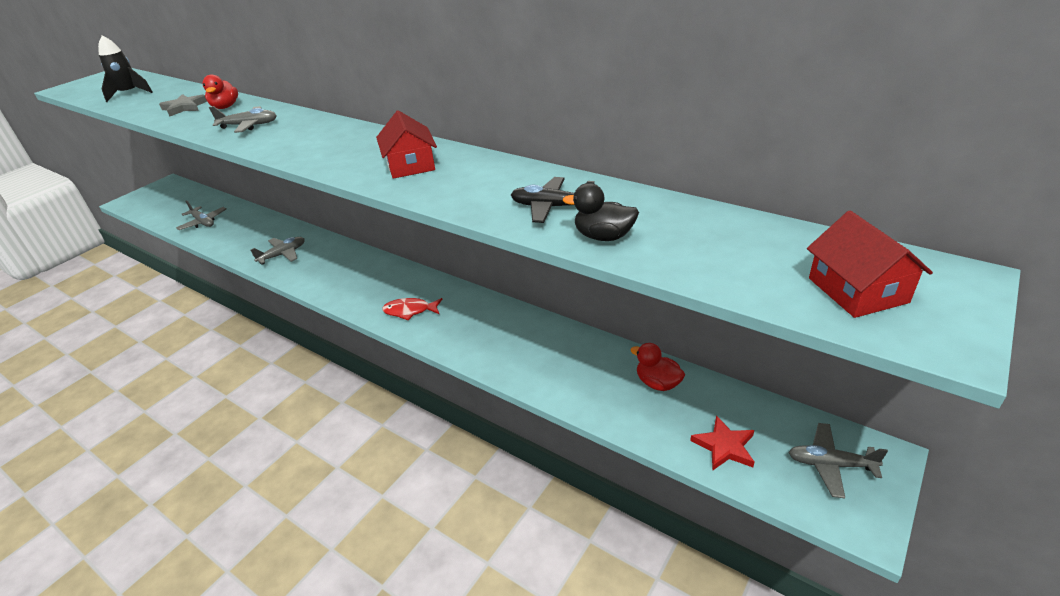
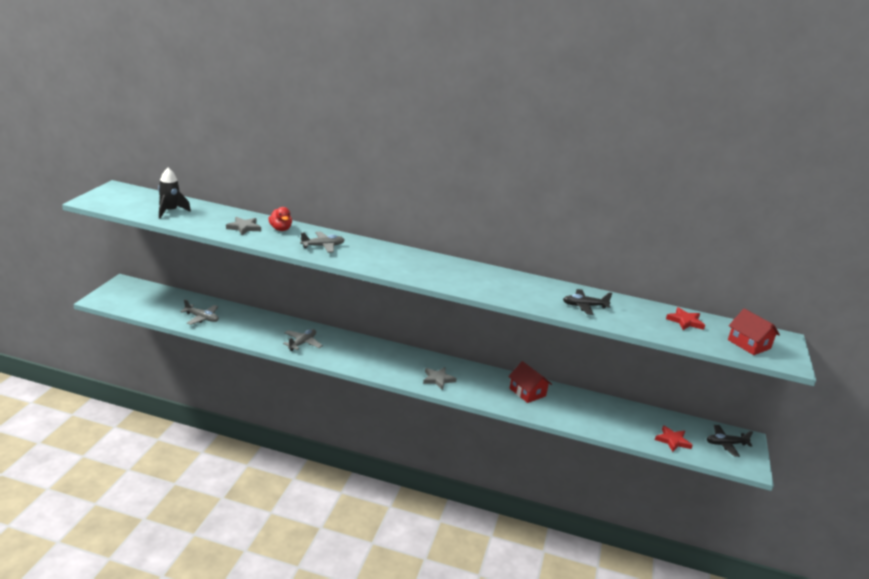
camera: 25 degrees left, 10 degrees down
(410, 165) = (476, 279): red house -> red house (527, 392)
(410, 311) = (438, 379): red fish -> grey star
(603, 236) = (624, 322): black duck -> none
(657, 383) = (621, 412): red duck -> none
(735, 237) = (685, 321): none -> red star
(830, 464) = (726, 444): grey plane -> black plane

